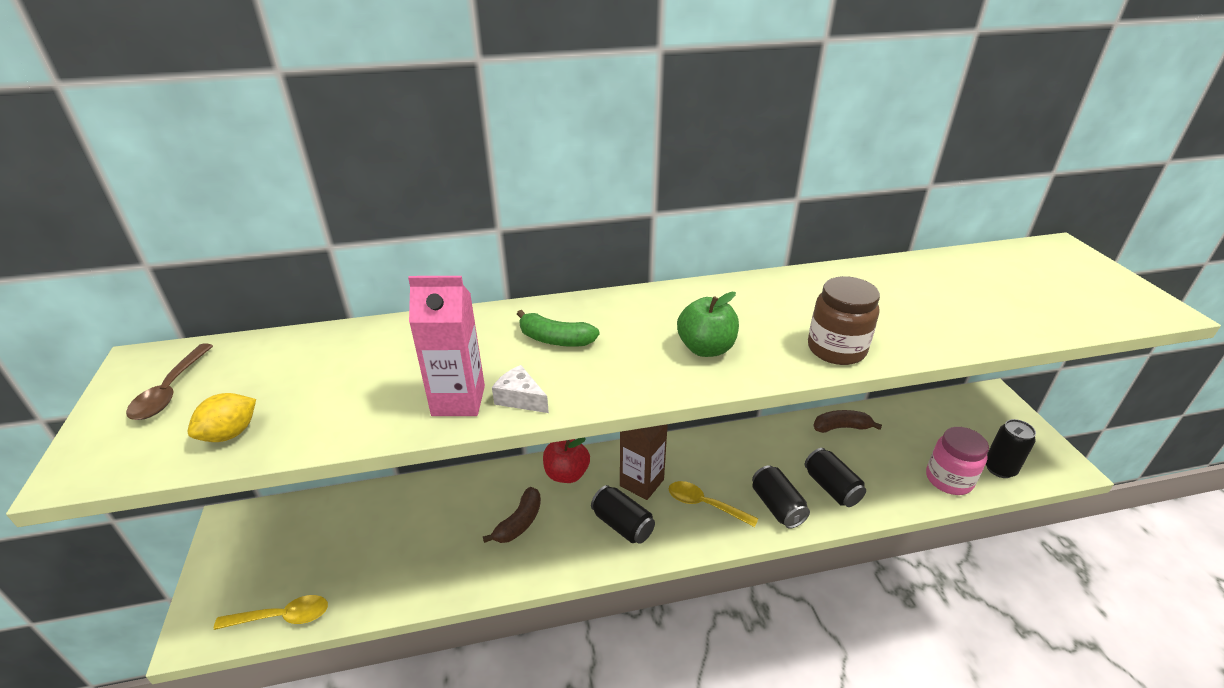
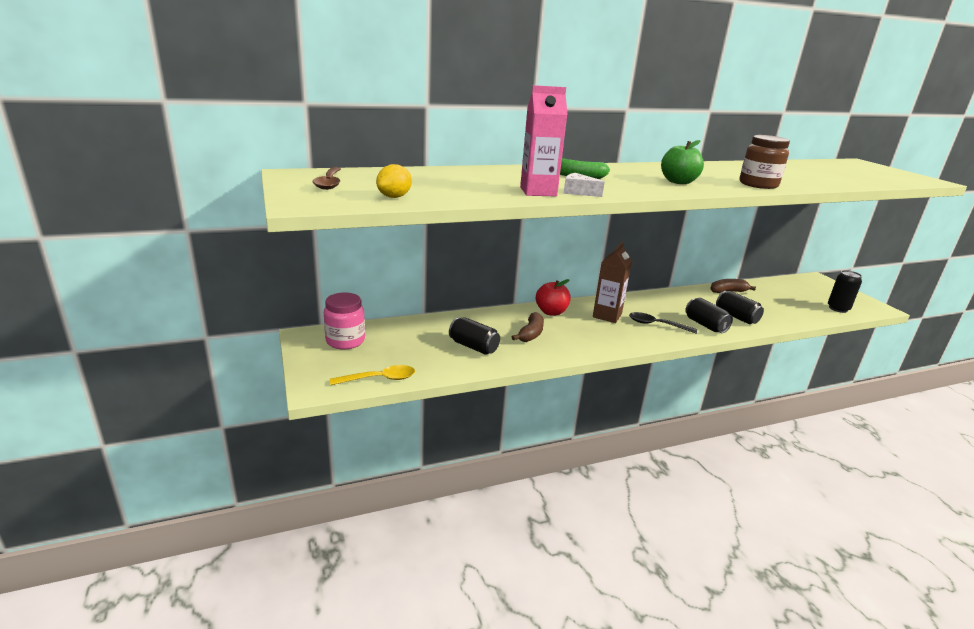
camera: 10 degrees left, 10 degrees down
(622, 525) = (605, 334): black can -> black can (473, 347)
(705, 505) = (656, 325): yellow spoon -> black spoon
(948, 479) = (809, 313): pink jar -> pink jar (345, 341)

